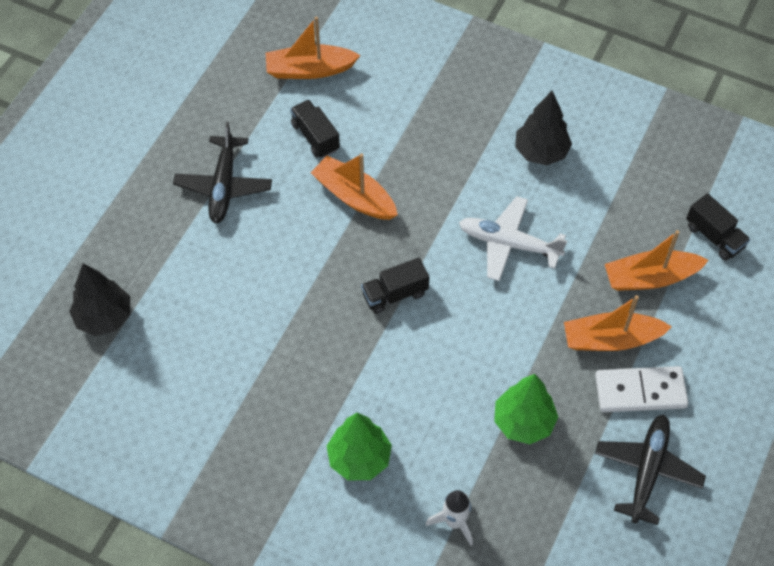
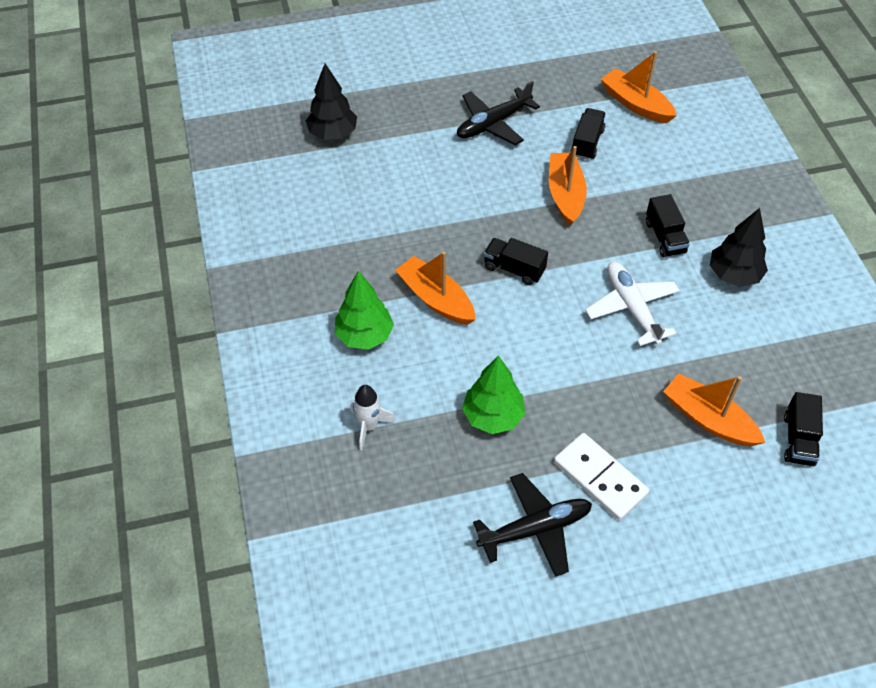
camera: 50 degrees right, 5 degrees down
(463, 165) = (665, 237): none -> black truck
(611, 339) = (624, 427): orange boat -> orange boat (435, 299)

